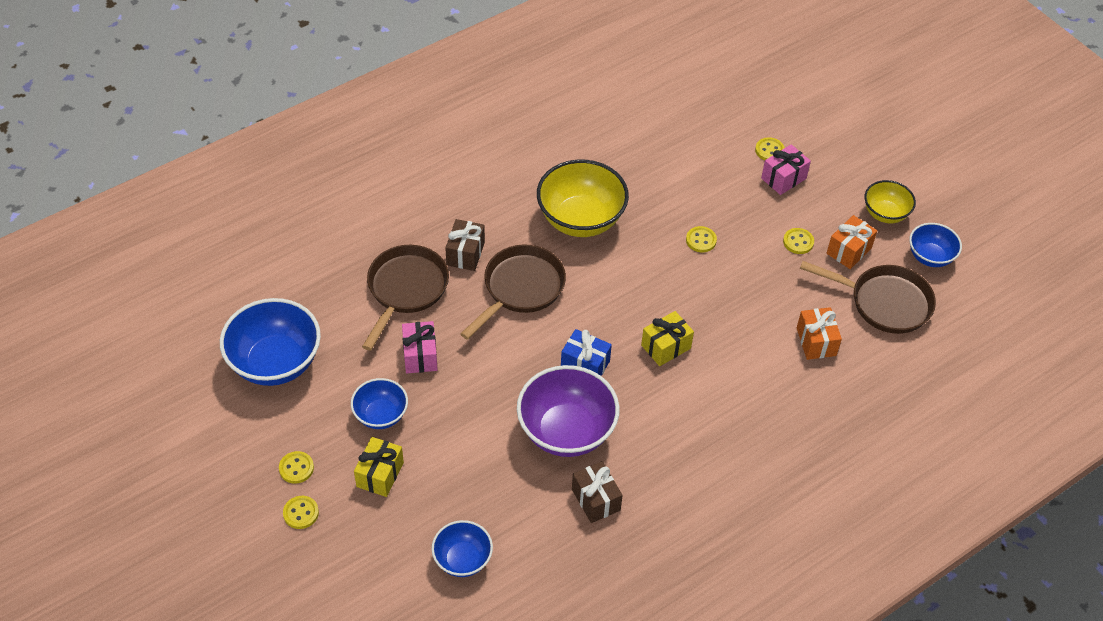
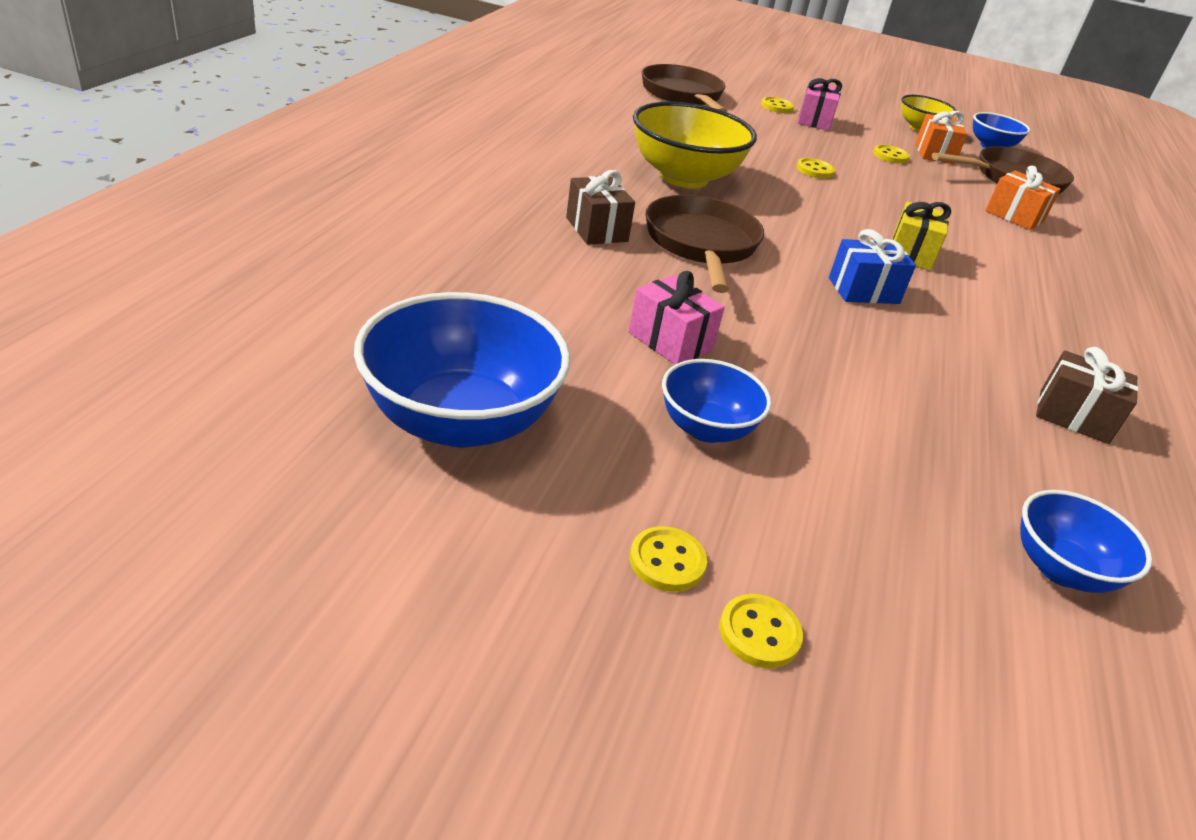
camera: 40 degrees left, 15 degrees down
(380, 474) = (803, 507): yellow gift -> none
(405, 290) = (564, 280): brown pan -> brown pan (683, 95)
(566, 431) = (940, 359): purple bowl -> none

